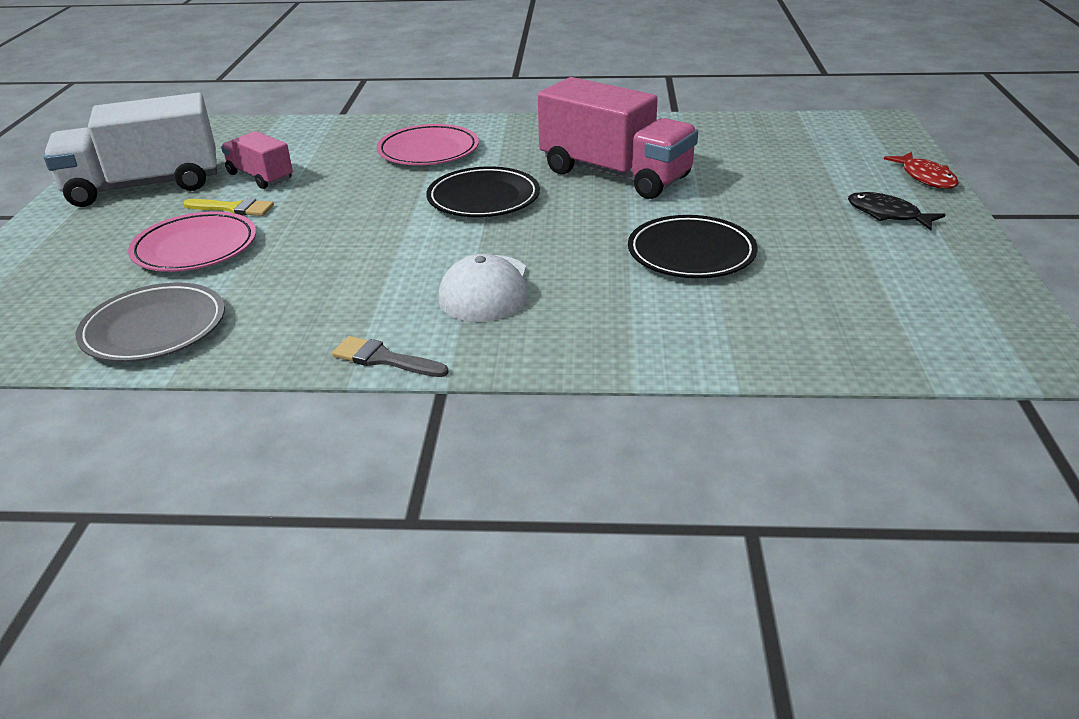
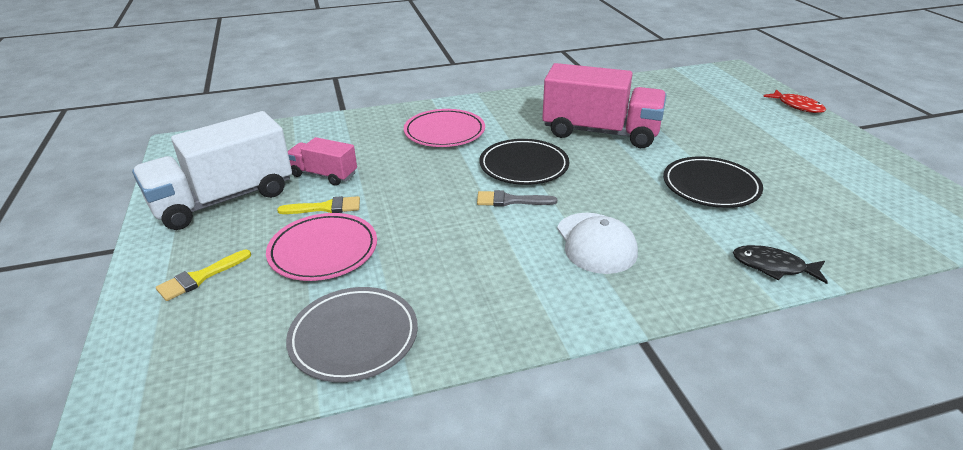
camera: 20 degrees left, 0 degrees up
(65, 252) = (200, 277): none -> yellow brush
(384, 359) = (576, 322): grey brush -> grey brush (510, 201)
(887, 214) = (801, 136): black fish -> black fish (773, 267)

